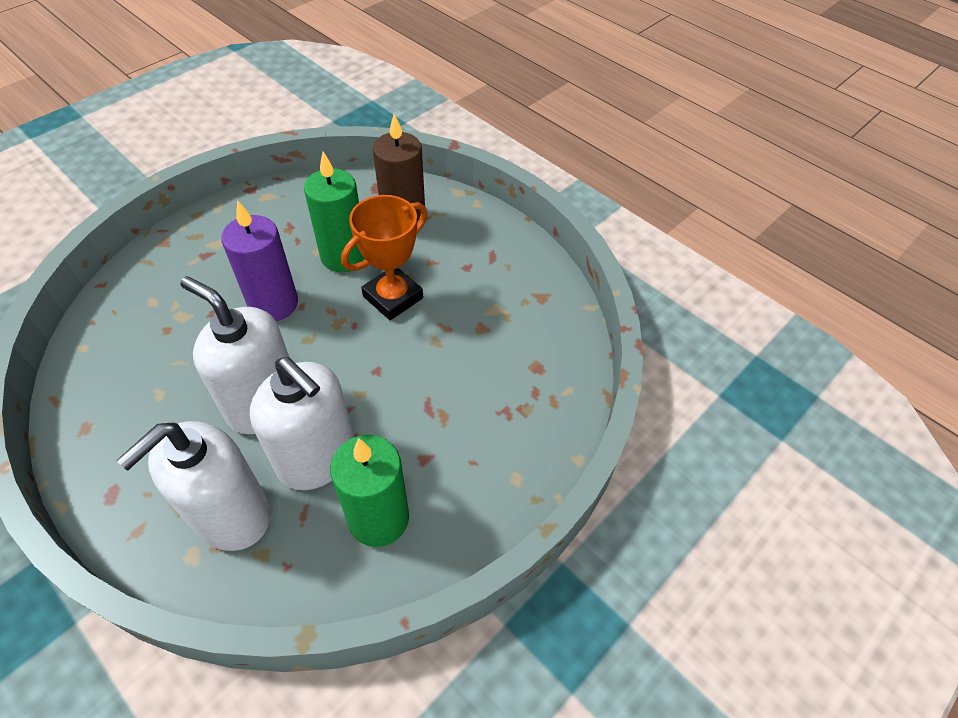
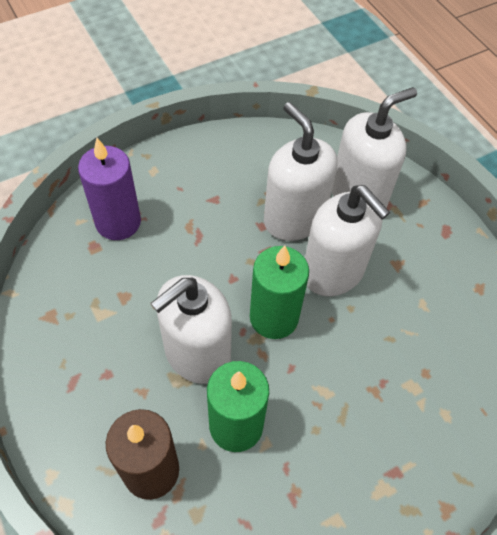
camera: 165 degrees left, 5 degrees up
(273, 304) = (319, 377): purple candle -> purple candle (118, 222)
(379, 518) = (257, 169): green candle -> green candle (274, 317)
(393, 297) = (197, 353): orange trophy -> white soap dispenser

